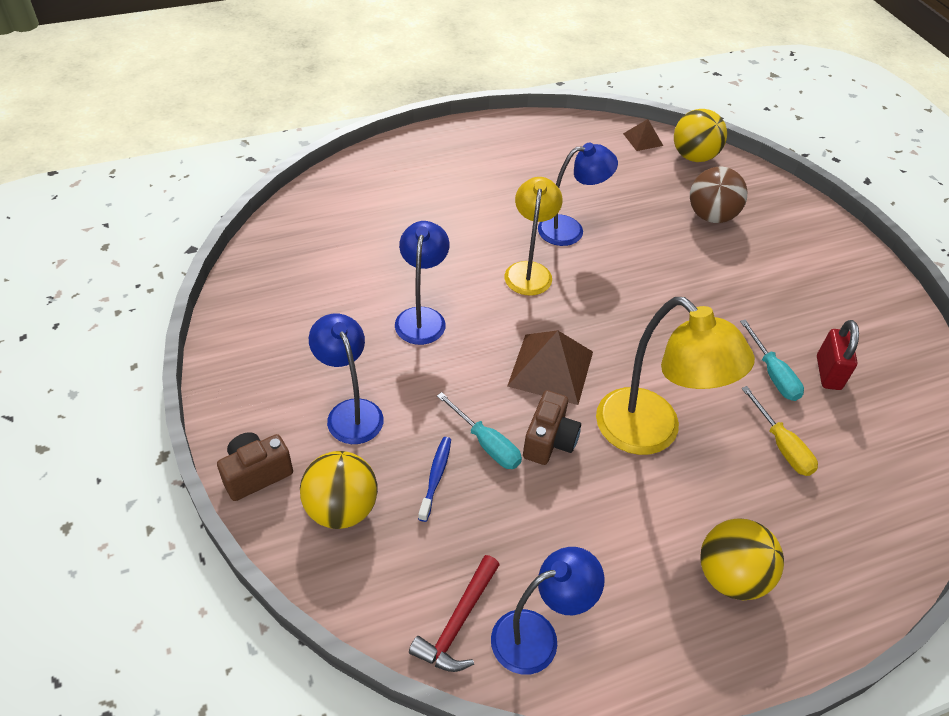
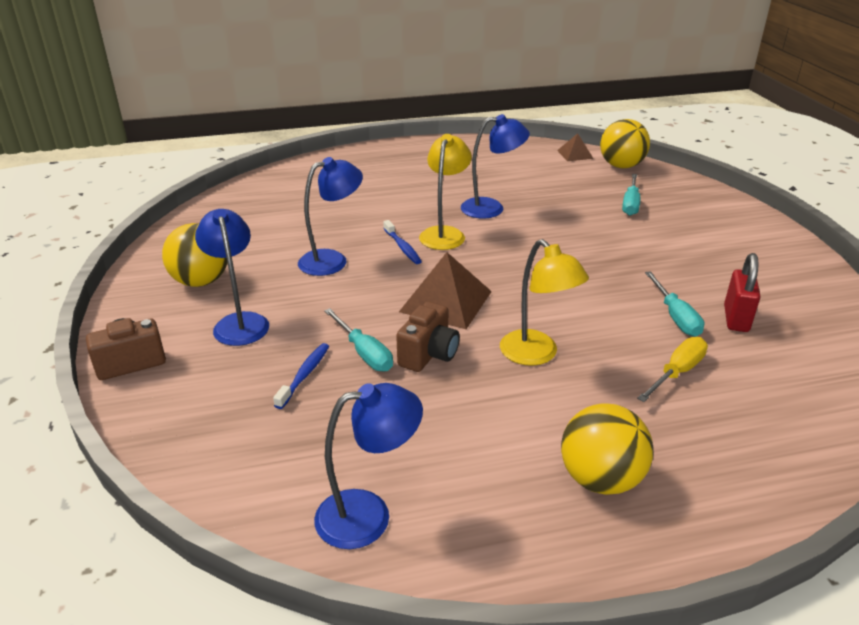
camera: 10 degrees right, 15 degrees down
(341, 509) = (201, 393): yellow ball -> yellow ball (201, 281)
(422, 317) = (332, 260): blue lamp -> blue lamp turned 45 degrees clockwise
(458, 622) = (286, 496): red hammer -> none
(490, 294) = (402, 247): none -> blue toothbrush
(651, 433) = (536, 355): yellow lamp -> yellow lamp, size x0.67
(711, 216) = (630, 204): brown ball -> turquoise screwdriver
(781, 445) = (677, 372): yellow screwdriver -> yellow screwdriver turned 120 degrees counterclockwise

